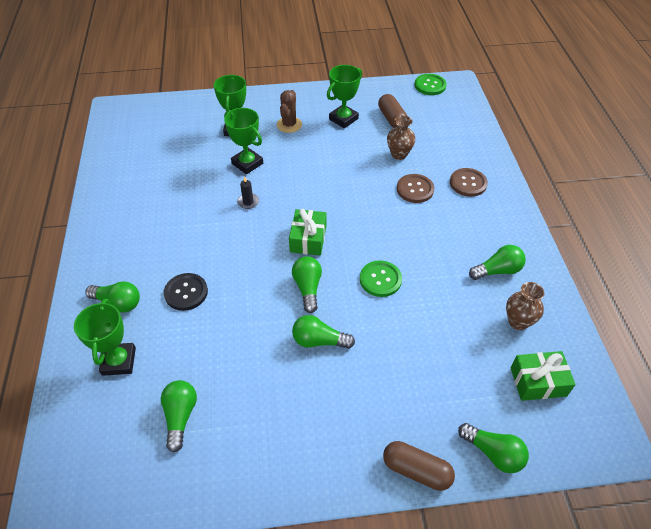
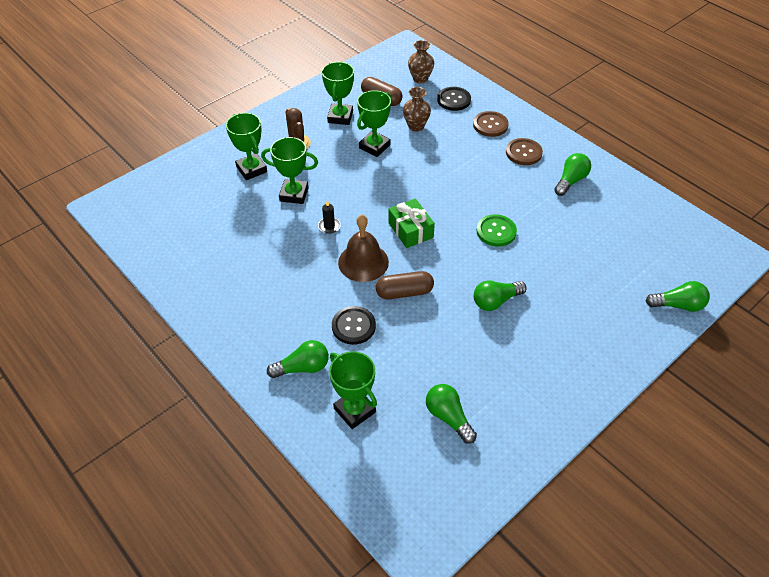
camera: 35 degrees left, 0 degrees up
(245, 245) = (363, 262): none -> brown bell
(308, 288) = (448, 267): green light bulb -> none
(347, 155) = (374, 146): none -> green trophy
(415, 189) = (455, 149): brown button -> brown button (523, 153)
(416, 470) = (643, 346): brown capsule -> brown capsule (404, 292)
(430, 85) = (385, 56): green button -> none
(455, 146) = (453, 100): none -> black button
(518, 322) = (616, 210): brown vase -> brown vase (420, 79)
(538, 381) = (663, 243): green gift -> none

